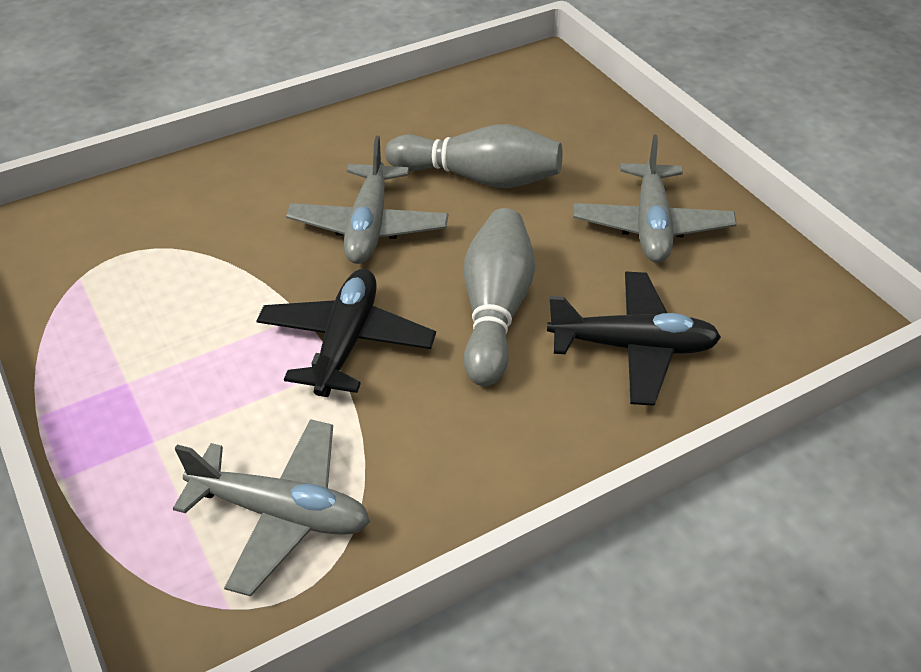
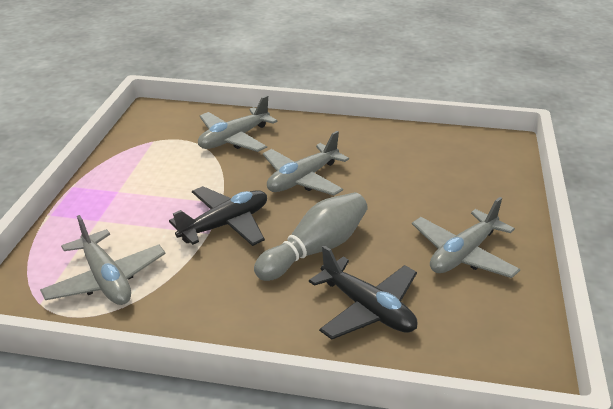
camera: 40 degrees right, 10 degrees down
(203, 215) = (234, 139): none -> grey plane
(479, 178) = (390, 183): grey bowling pin -> none

